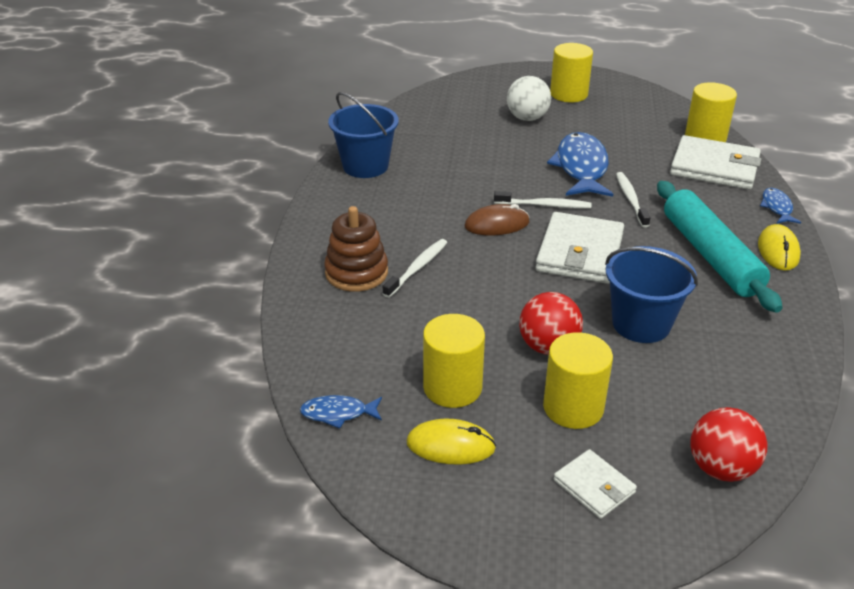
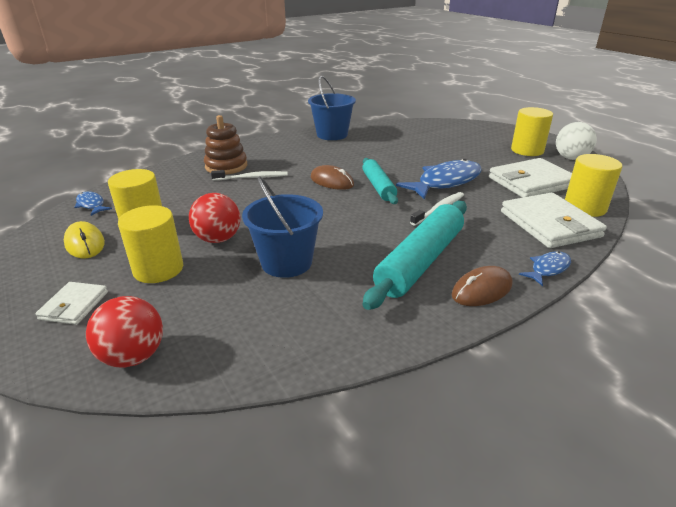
camera: 50 degrees right, 5 degrees down
(527, 118) = (469, 150): white ball -> white ball (571, 158)
(544, 205) = (378, 186): white toothbrush -> turquoise rolling pin
(579, 252) = (342, 214): white wallet -> white wallet (531, 182)
(778, 250) = (482, 290): yellow mouse -> brown mouse

